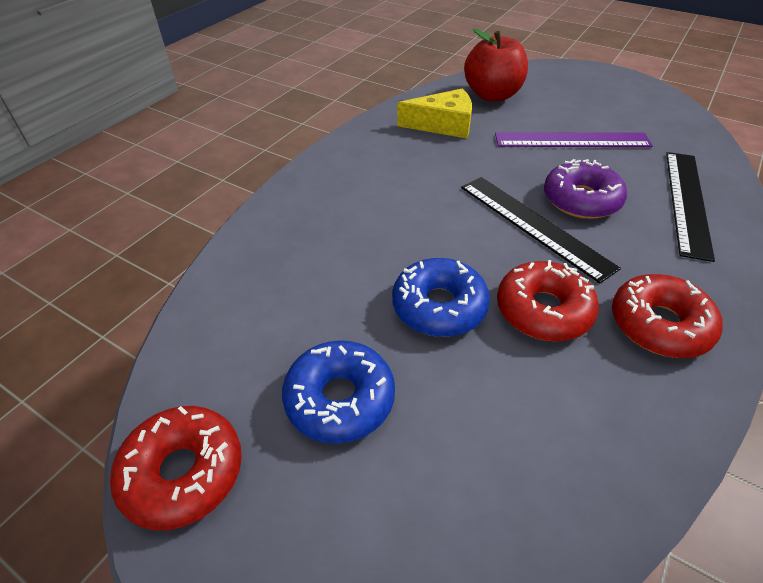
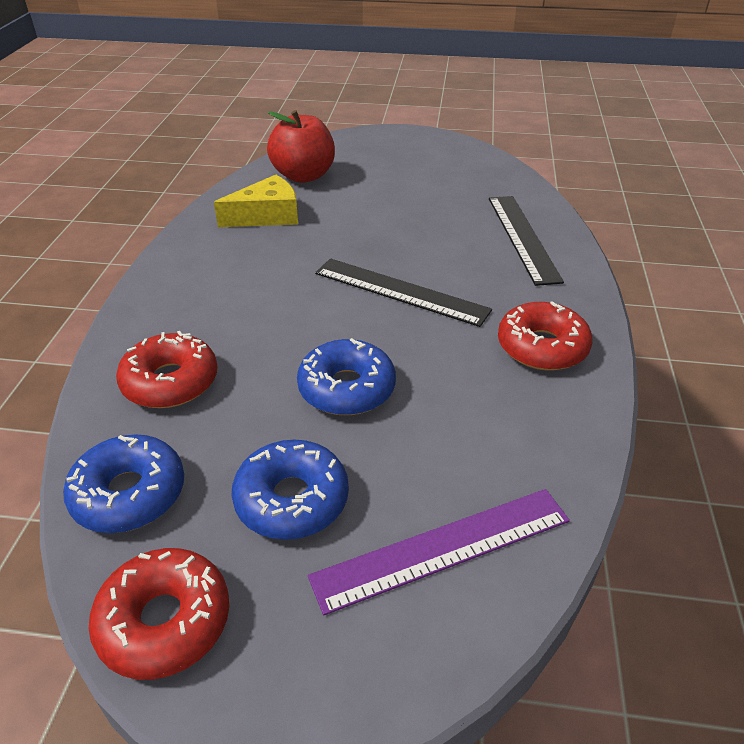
camera: 25 degrees left, 5 degrees down
(214, 343) = (129, 494): none -> blue donut
(543, 310) = (442, 363): red donut -> red donut (170, 382)
(572, 140) = (400, 204): purple ruler -> purple ruler (443, 548)
(581, 200) = (433, 258): purple donut -> none

